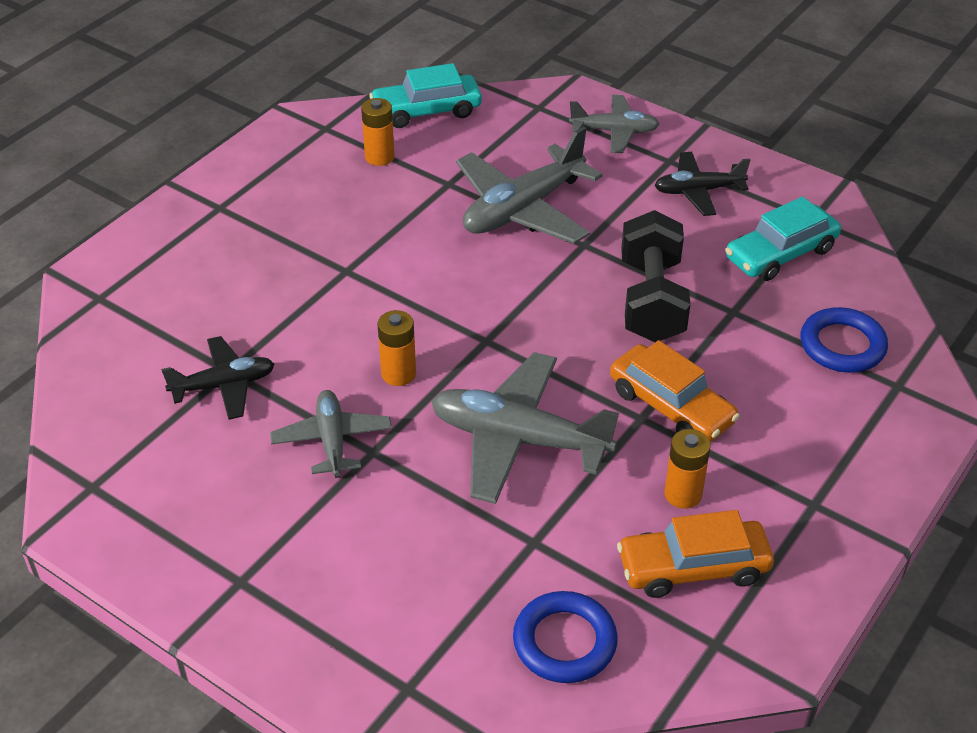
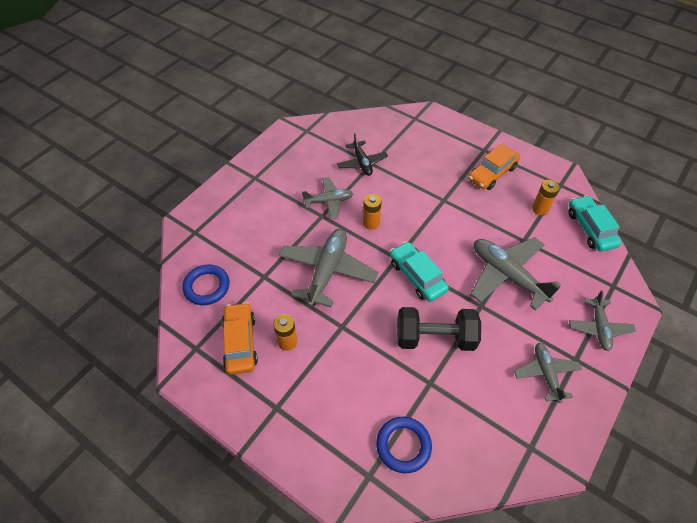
camera: 90 degrees right, 10 degrees up
(671, 406) = (350, 341): orange car -> orange car (492, 173)
(698, 191) = (546, 374): black plane -> grey plane
(780, 254) = (489, 419): turquoise car -> turquoise car (417, 276)

